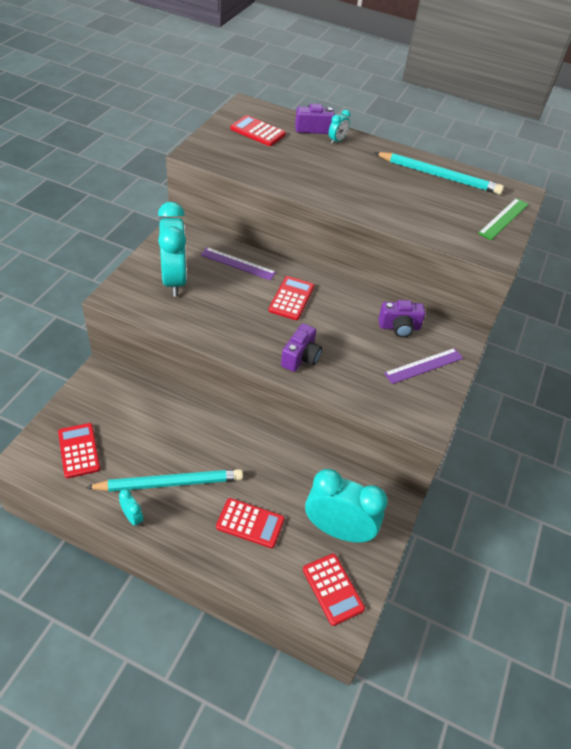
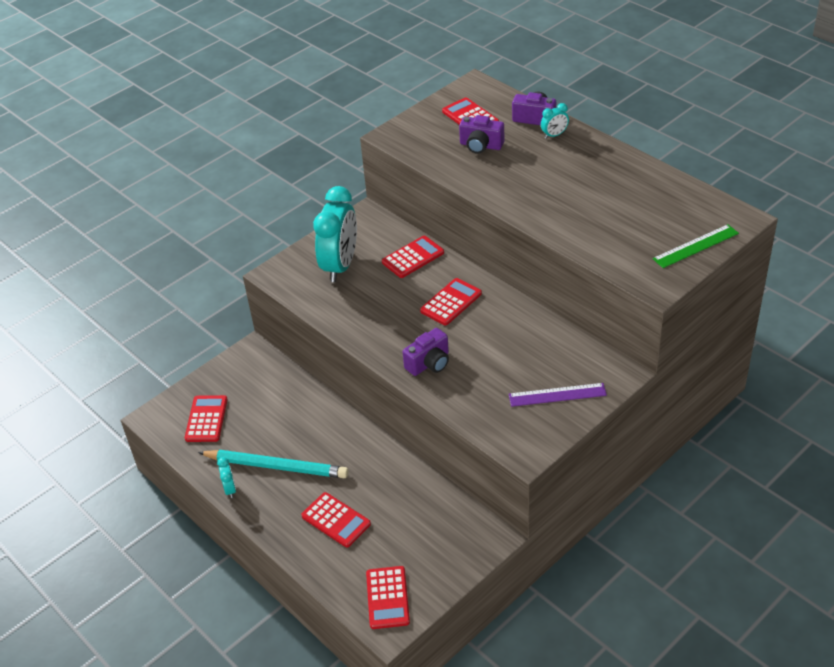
camera: 30 degrees right, 5 degrees down
(238, 263) = (413, 257): purple ruler -> red calculator
(338, 530) = (420, 547): turquoise clock -> none
(399, 327) = (553, 351): purple camera -> purple camera (481, 146)
(438, 176) = (649, 188): turquoise pencil -> none

